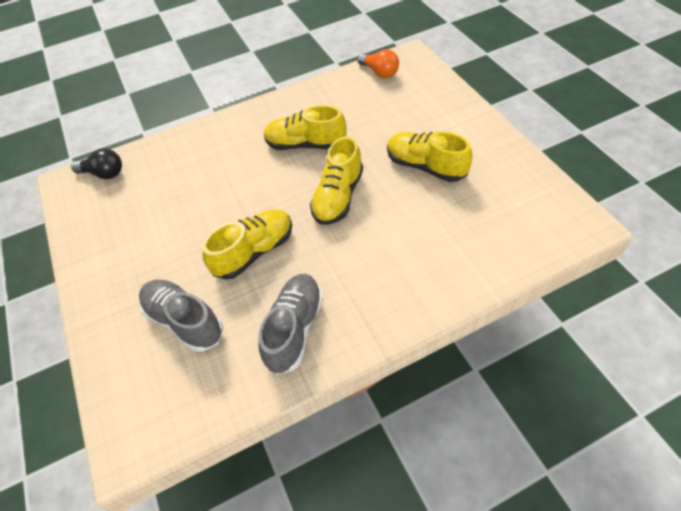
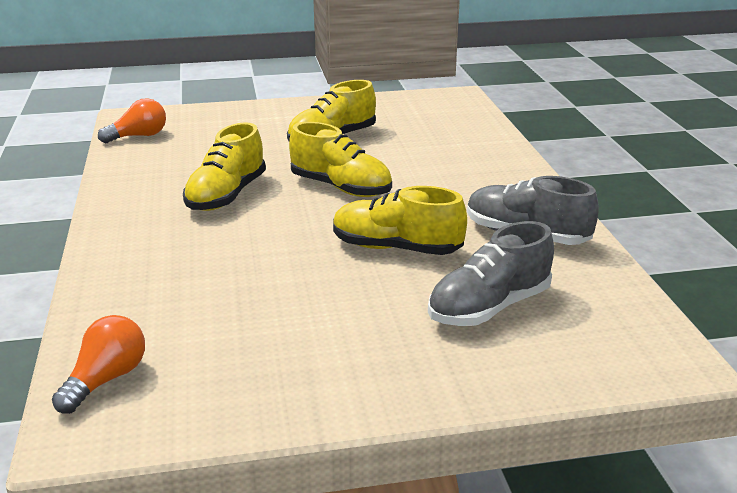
camera: 80 degrees left, 25 degrees down
(104, 173) = (106, 379): black light bulb -> orange light bulb
(254, 252) = (396, 248): yellow shoe -> yellow shoe turned 45 degrees counterclockwise

